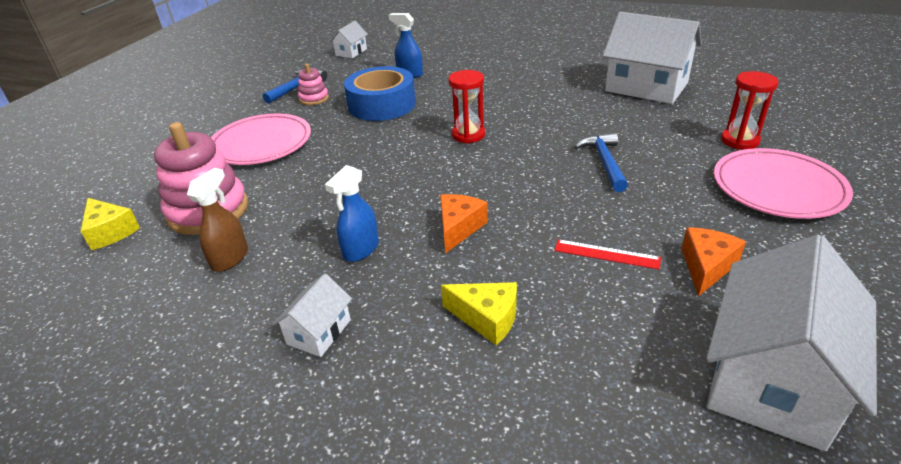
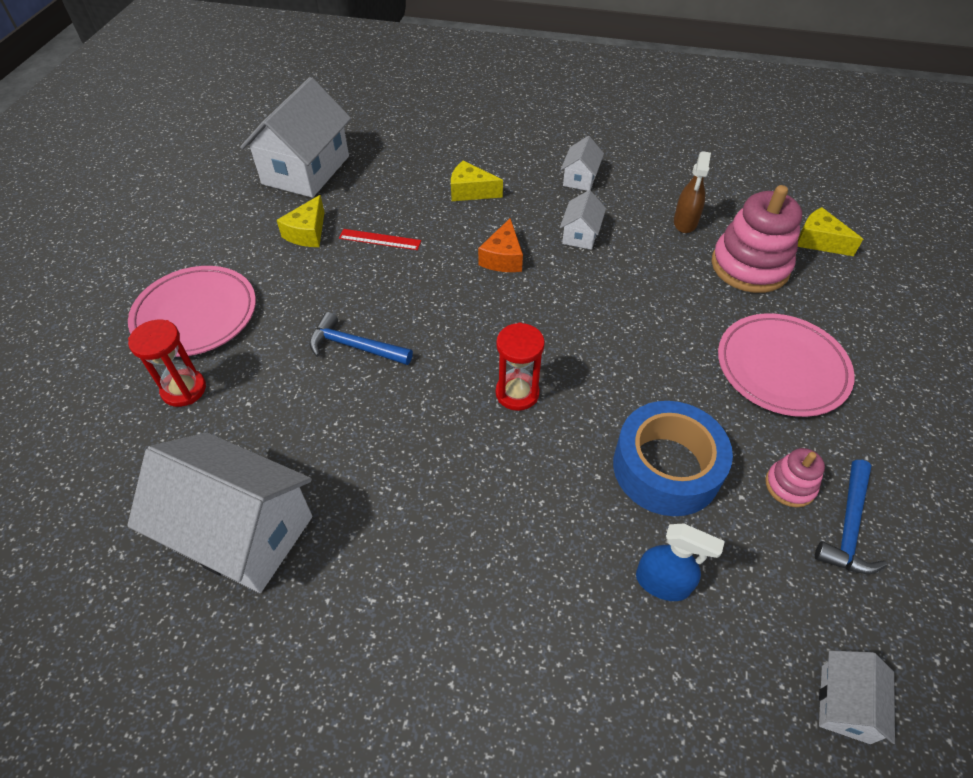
camera: 170 degrees right, 15 degrees up
(361, 249) = (580, 234): blue spray bottle -> white house
(604, 162) = (355, 346): blue hammer -> blue hammer turned 120 degrees clockwise
(706, 267) = (307, 233): orange cheese -> yellow cheese

